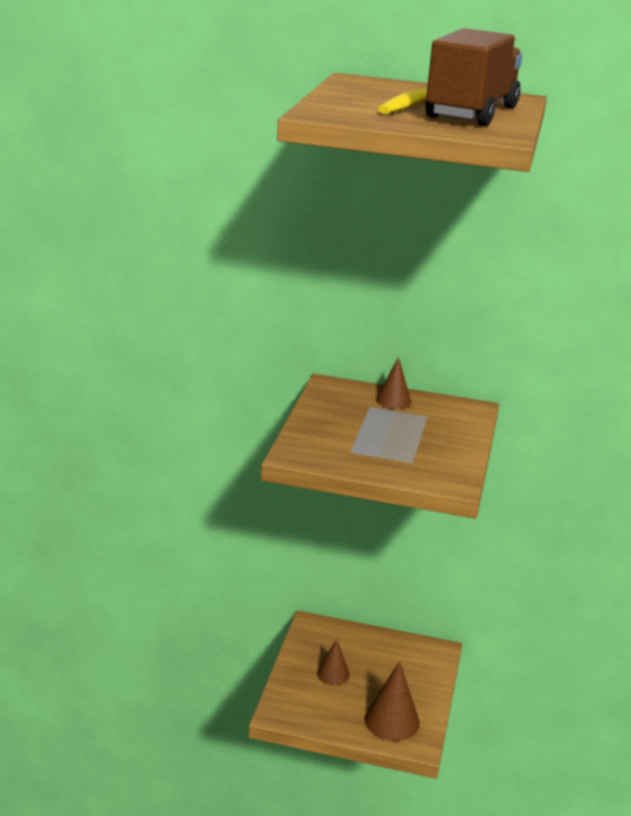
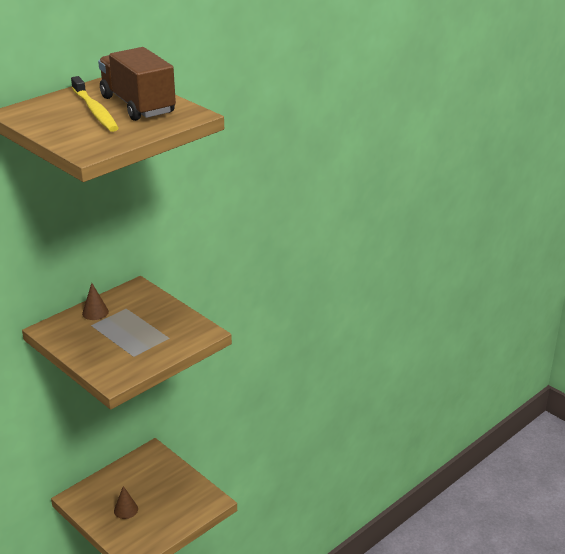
camera: 55 degrees left, 5 degrees up
(392, 721) = (187, 503): brown cone -> none

